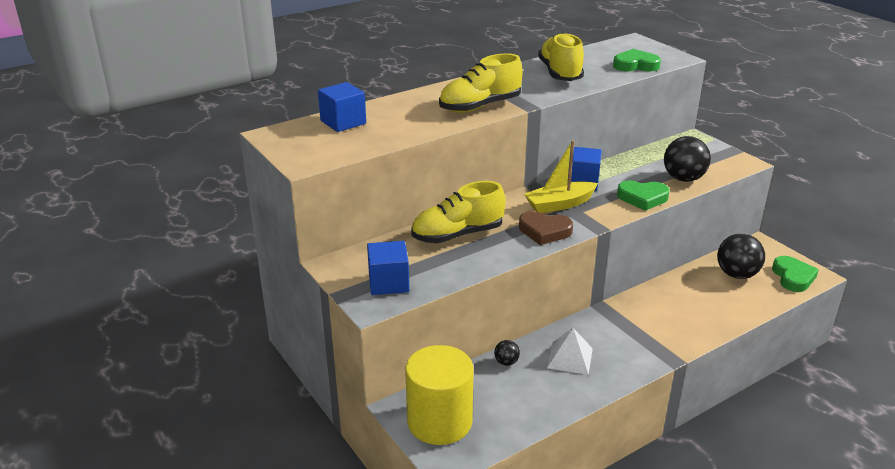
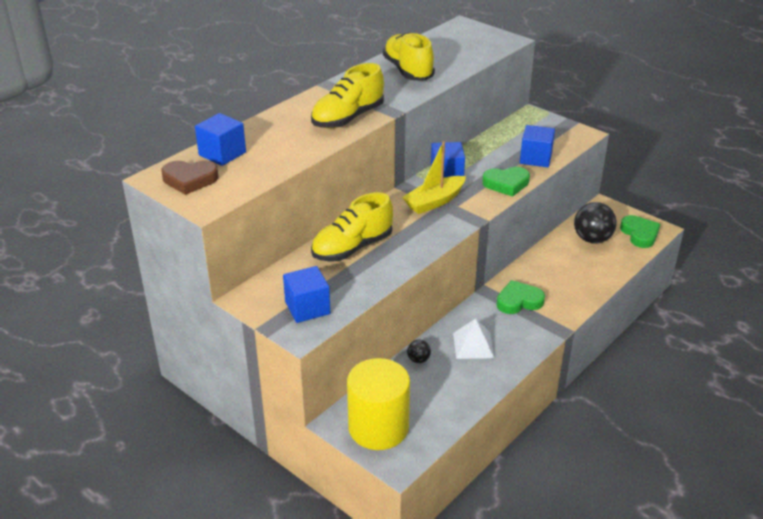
camera: 15 degrees left, 5 degrees up
(544, 231) = (430, 231): brown heart -> brown heart (190, 180)
(635, 65) = (474, 53): green heart -> green heart (519, 301)
(683, 178) = (535, 158): black ball -> blue cube

